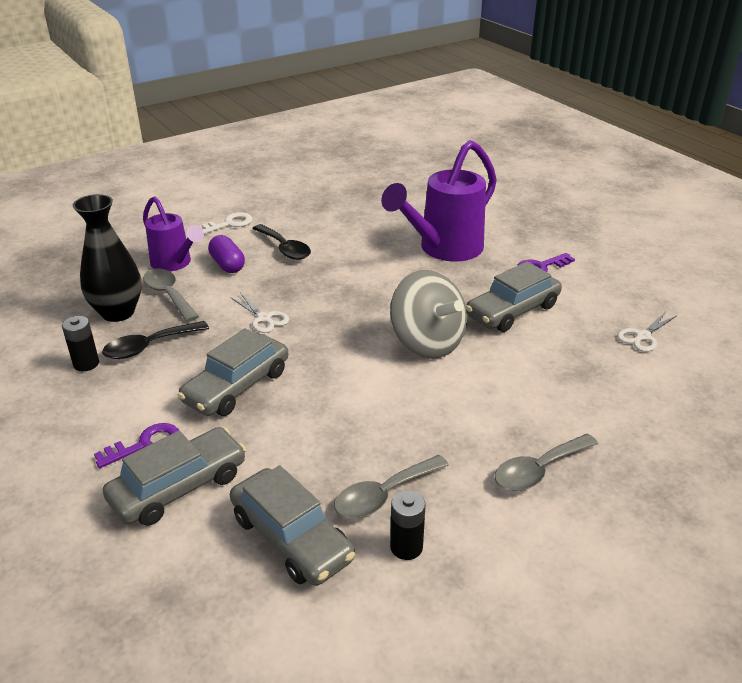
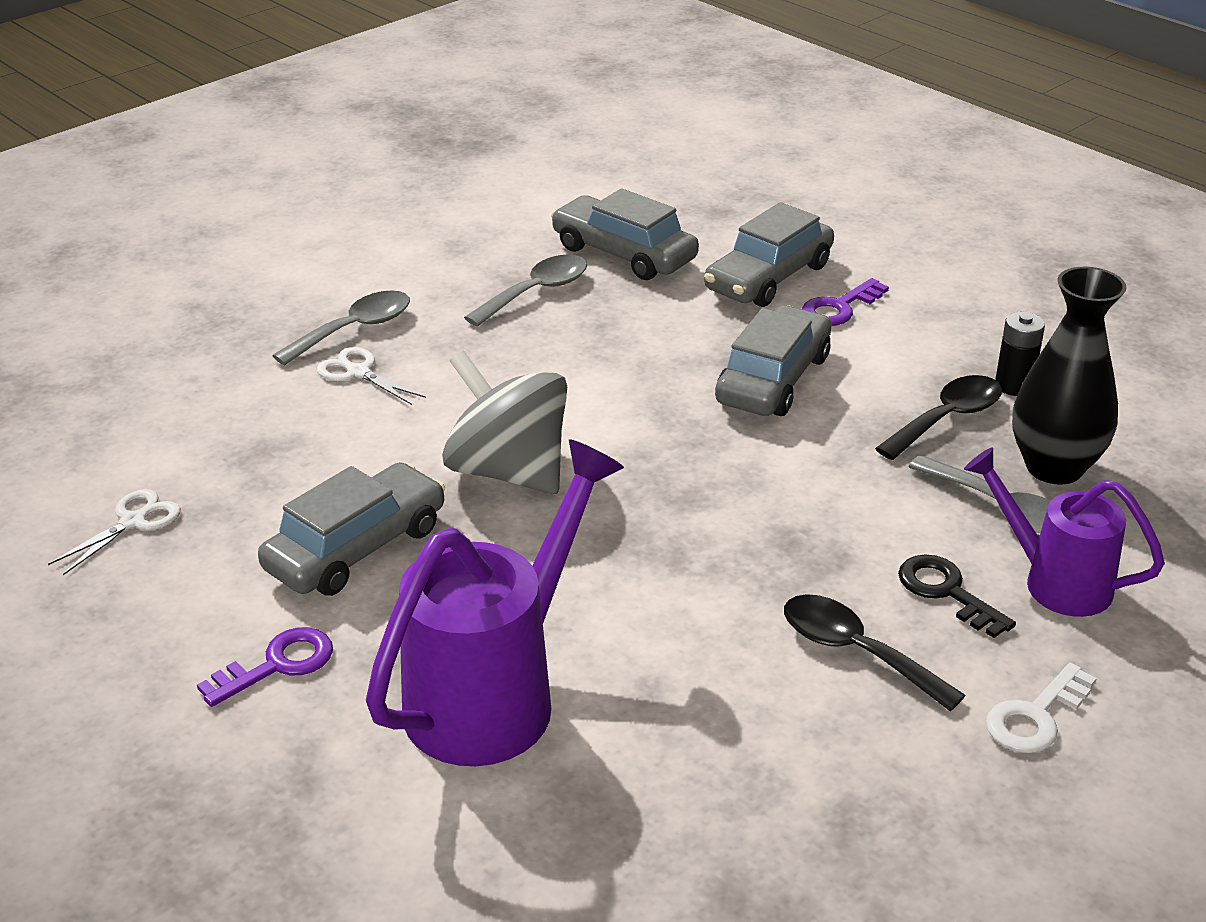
camera: 170 degrees right, 0 degrees up
(227, 265) = (946, 592): purple capsule -> black key
(264, 318) = (798, 484): white scissors -> white scissors (358, 372)
(406, 547) = (504, 258): black battery -> none

